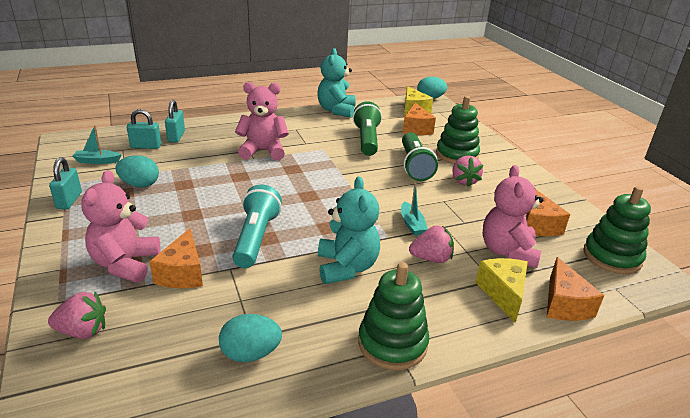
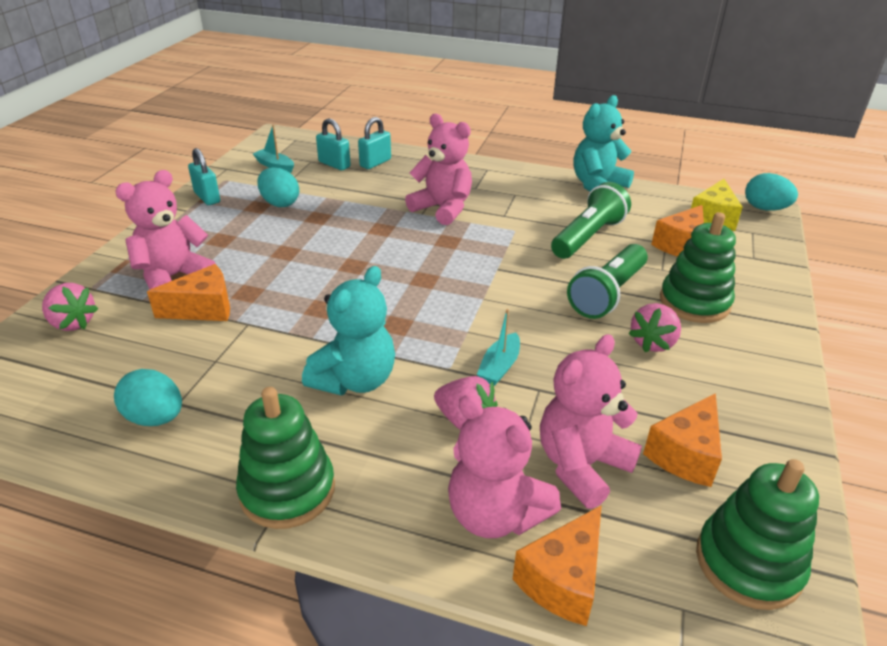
camera: 40 degrees right, 5 degrees up
(69, 200) = (207, 197): turquoise padlock -> turquoise padlock turned 75 degrees counterclockwise
(183, 273) = (203, 308): orange cheese -> orange cheese turned 150 degrees counterclockwise
(256, 238) = (310, 303): turquoise flashlight -> none
(503, 294) = (495, 514): yellow cheese -> pink teddy bear

